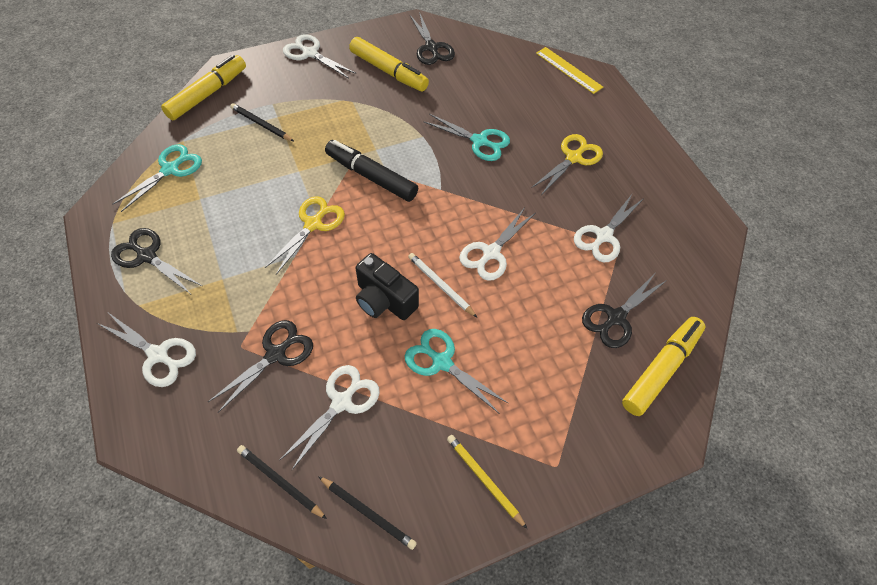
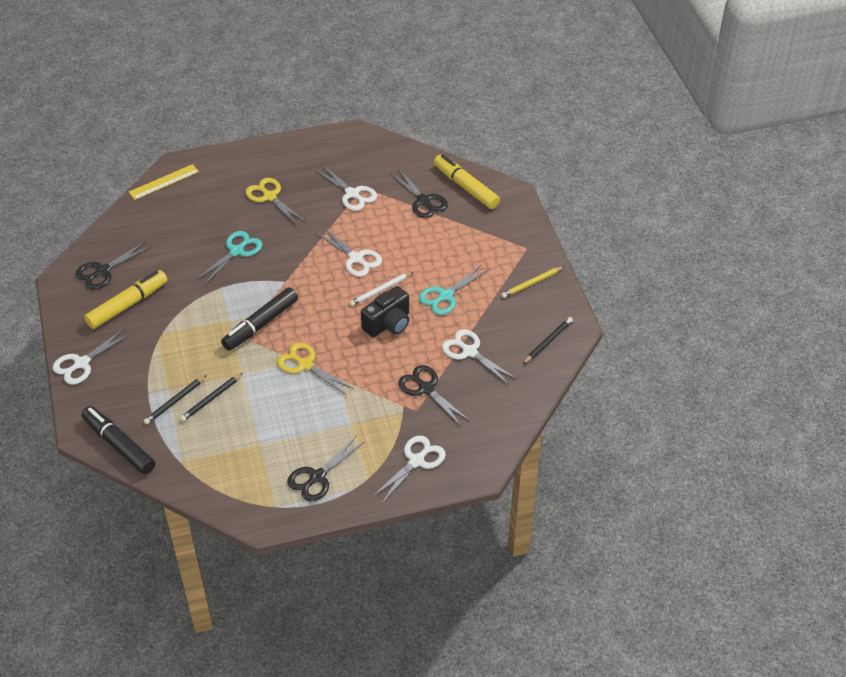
camera: 80 degrees left, 10 degrees down
(170, 169) = (217, 468): turquoise scissors -> none
(208, 94) = (119, 445): yellow marker -> black marker
(280, 481) = (523, 386): black pencil -> black pencil (211, 399)
(431, 48) = (103, 271): black scissors -> black scissors turned 150 degrees clockwise

